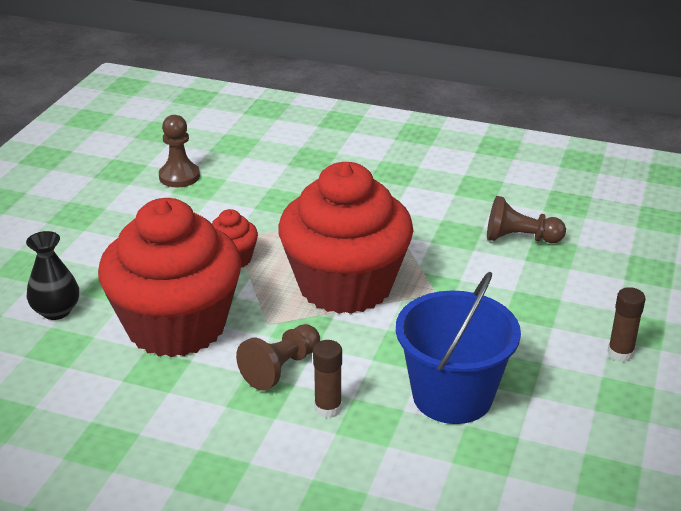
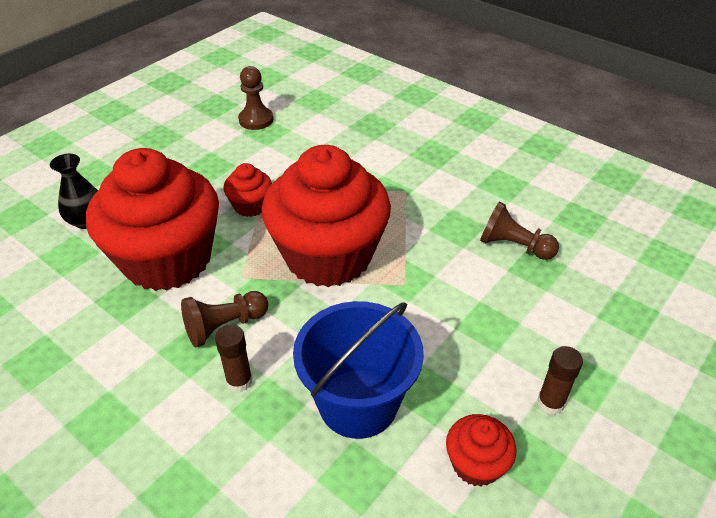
camera: 20 degrees right, 10 degrees up
(583, 413) = (476, 464): none -> red cupcake

